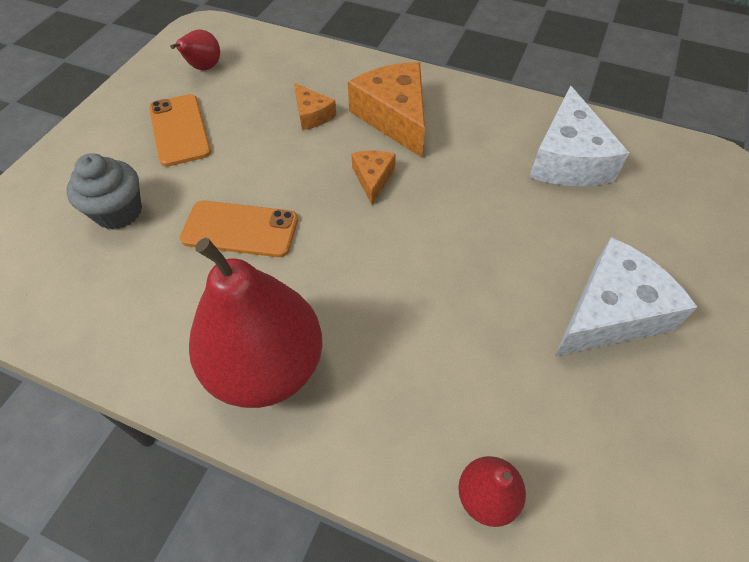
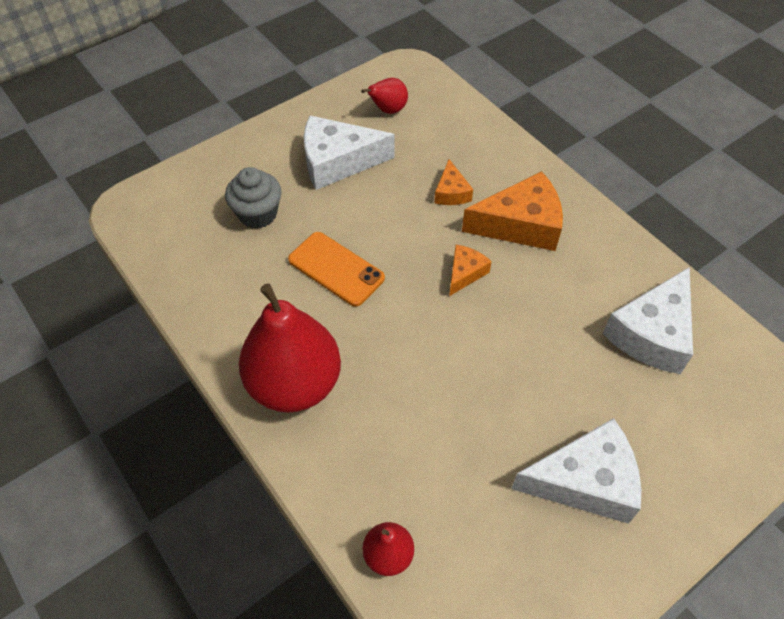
camera: 30 degrees right, 0 degrees up
(180, 130) = (338, 162): orange phone -> white cheese
(394, 117) = (520, 224): orange cheese -> orange cheese turned 75 degrees clockwise

